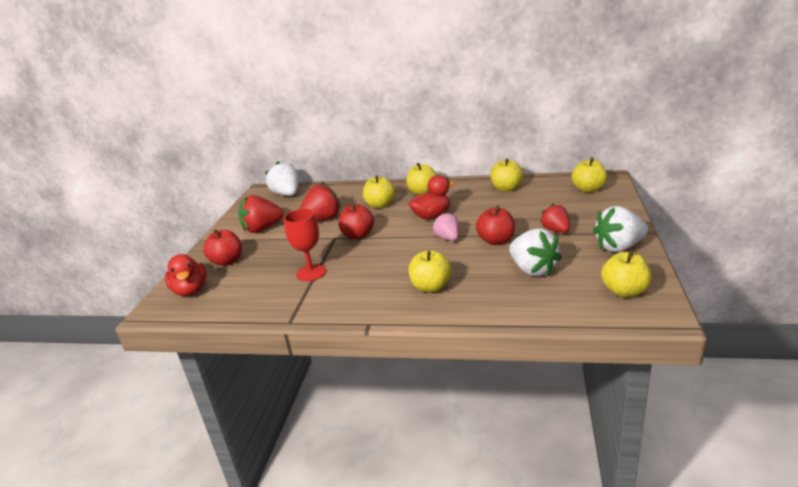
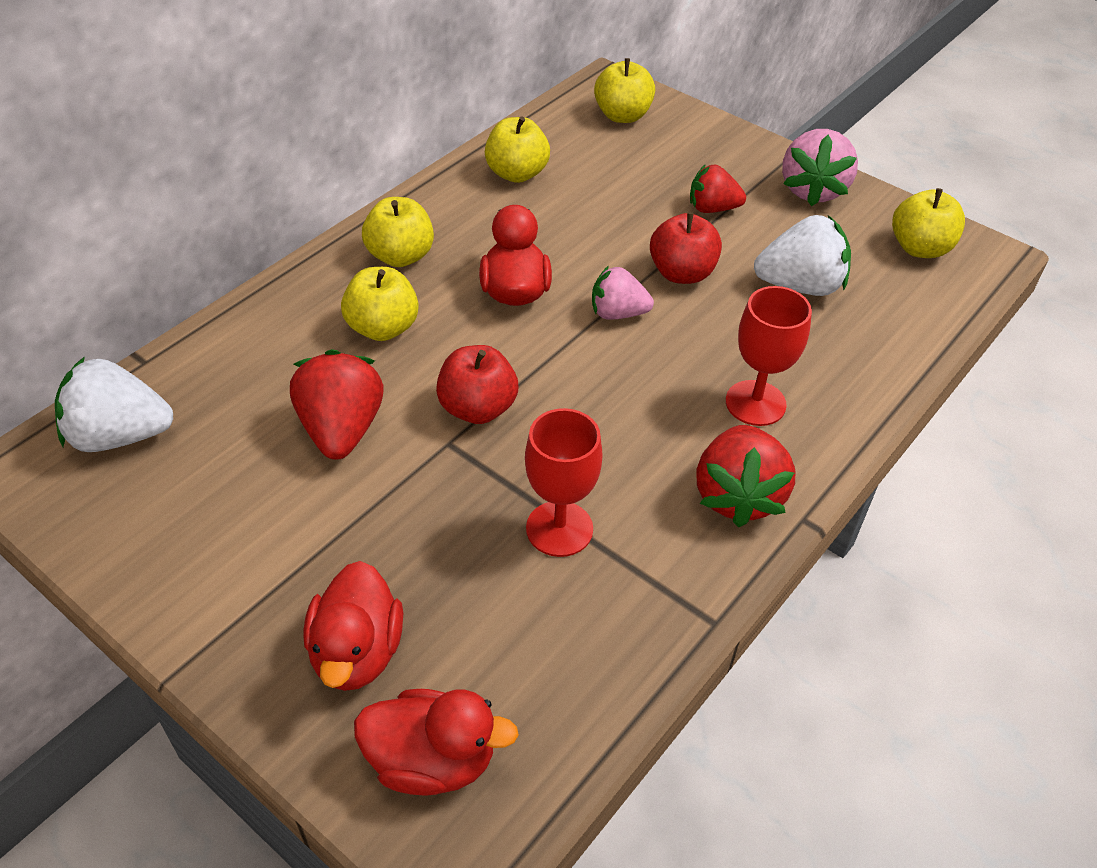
camera: 65 degrees left, 20 degrees up
(227, 261) = (357, 652): red apple -> red duck
(262, 229) = (259, 539): red strawberry -> red strawberry (737, 496)
(431, 287) = (755, 403): yellow apple -> red goblet
(619, 247) = (812, 190): white strawberry -> pink strawberry

